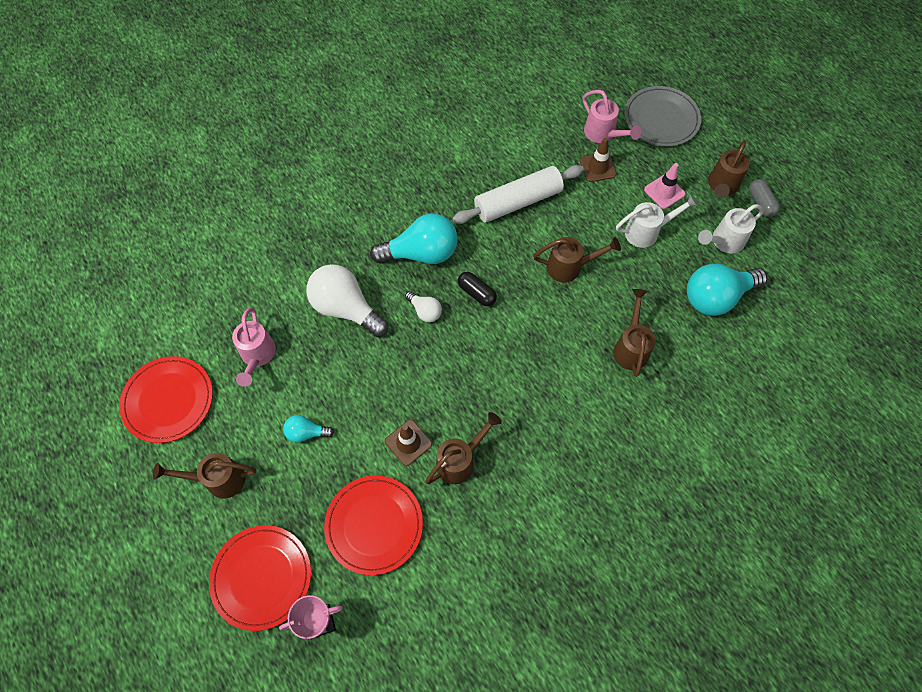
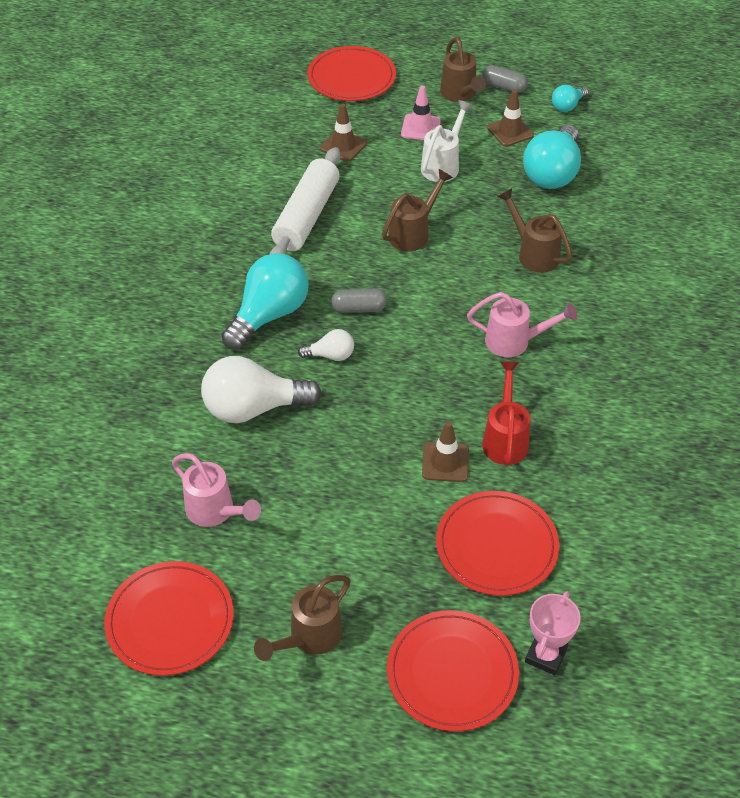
camera: 45 degrees left, 15 degrees down
(306, 433) = (344, 531): turquoise light bulb -> turquoise light bulb (567, 106)
(460, 460) = (505, 439): brown watering can -> red watering can
(477, 293) = (359, 308): black capsule -> grey capsule
(603, 134) = (316, 119): pink watering can -> pink watering can (514, 342)
(661, 119) = (351, 77): grey plate -> red plate
(724, 241) = (510, 131): white watering can -> brown traffic cone

